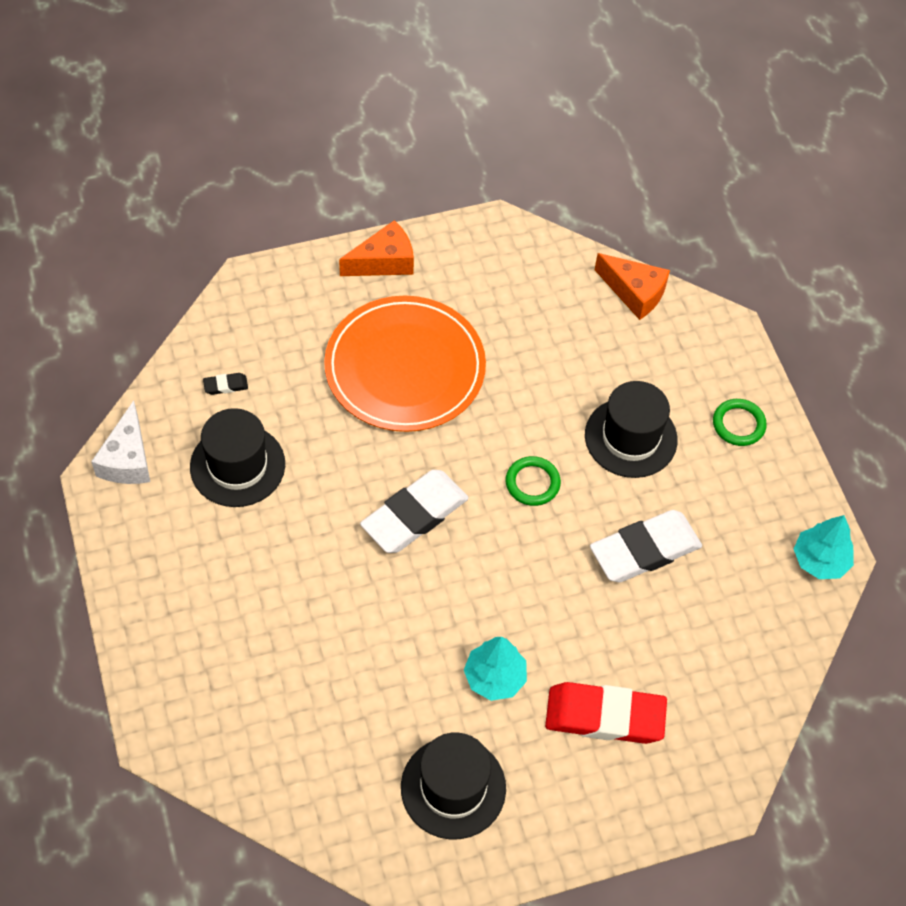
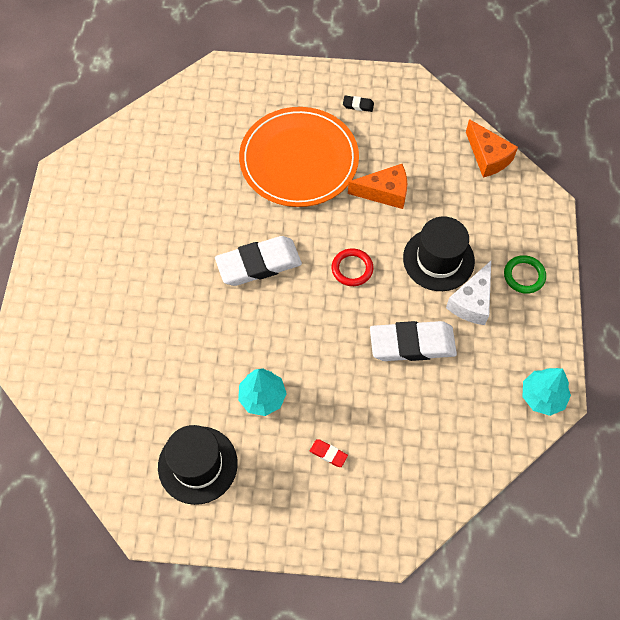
camera: 25 degrees right, 5 degrees up
(127, 459) = (86, 164): white cheese -> white cheese (472, 302)
(225, 385) = (172, 135): black eraser -> black eraser (358, 105)
(237, 465) = (155, 191): black hat -> none
(384, 262) = (317, 83): orange cheese -> orange cheese (384, 192)
(532, 483) = (352, 269): green ring -> red ring
(604, 716) = (328, 454): red eraser -> red eraser, size x0.41

